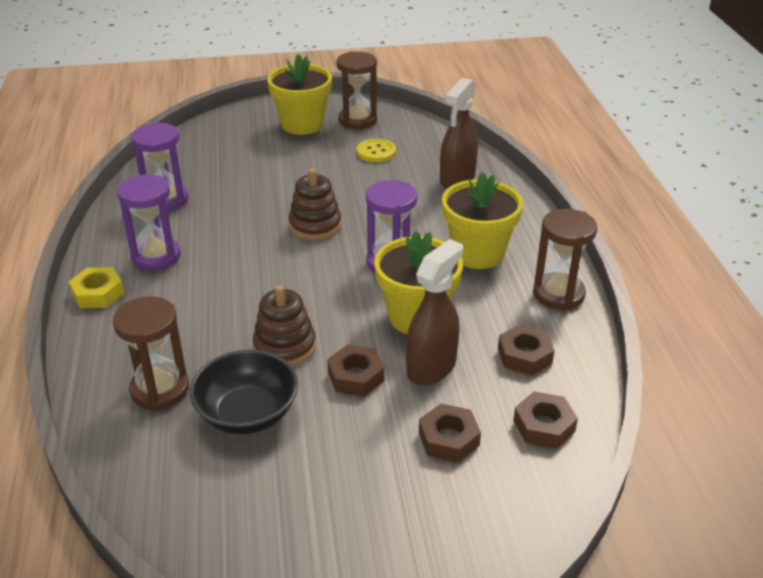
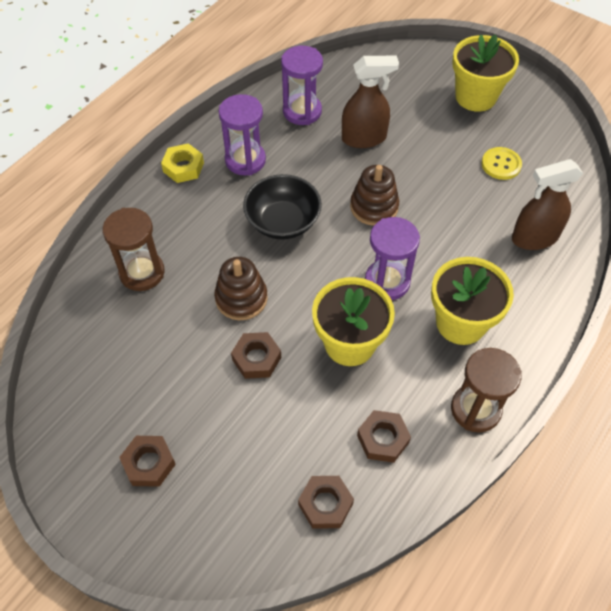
camera: 45 degrees right, 20 degrees up
(247, 414) = (167, 332): black bowl -> black bowl (283, 222)
(357, 120) = (525, 120): brown hourglass -> none
(431, 367) = (310, 393): brown spray bottle -> brown spray bottle (364, 138)
(449, 439) = (256, 456): brown nut -> brown nut (149, 463)

